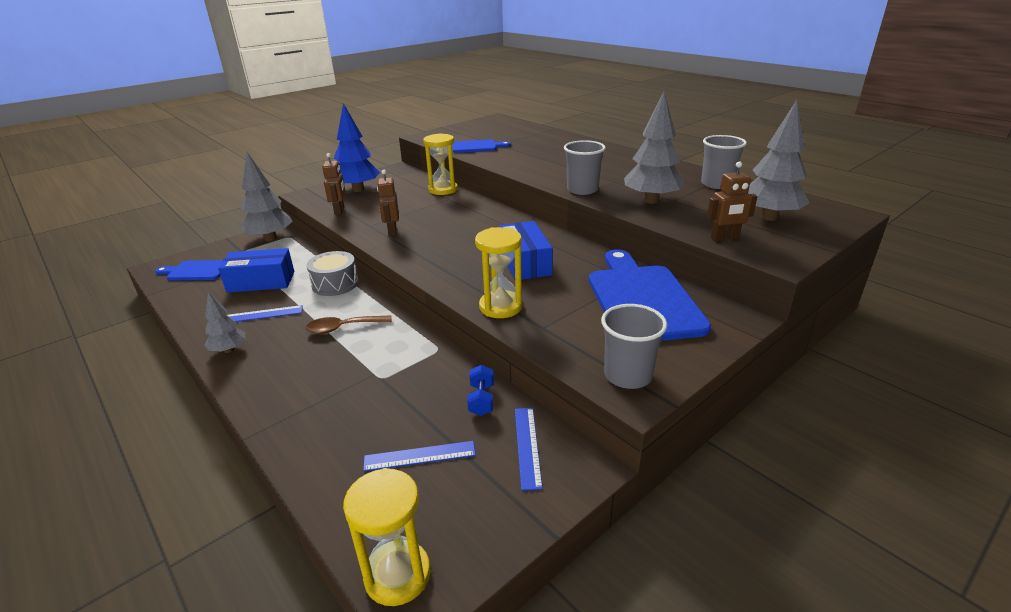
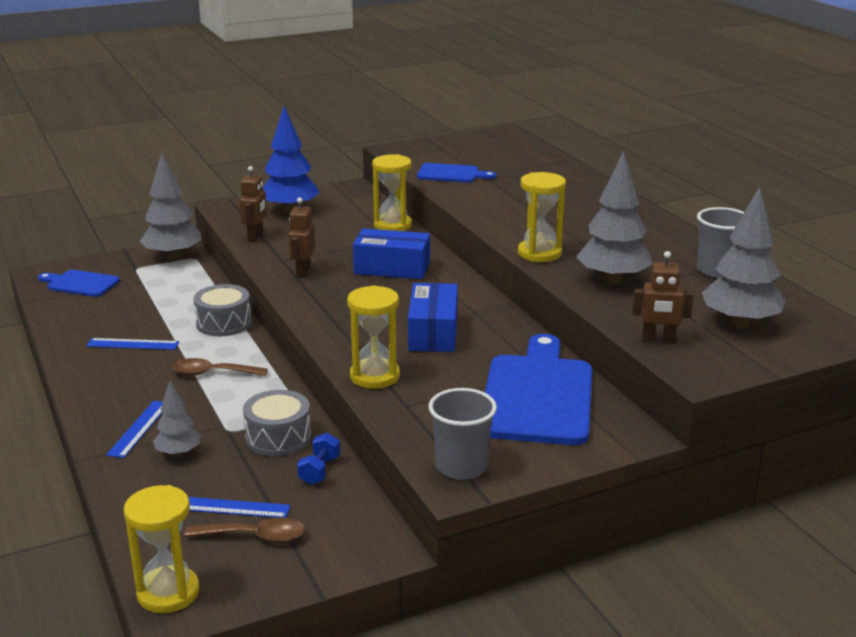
camera: 15 degrees right, 5 degrees down
(229, 350) = (88, 375): grey tree -> grey tree (178, 453)
(261, 282) = (145, 307): blue box -> blue box (392, 268)
(429, 375) = (278, 437): none -> grey drum
(456, 483) = (254, 536): none -> brown spoon
(527, 446) = (341, 520): blue ruler -> blue ruler (139, 428)
(582, 190) = (539, 253): grey cup -> yellow hourglass

